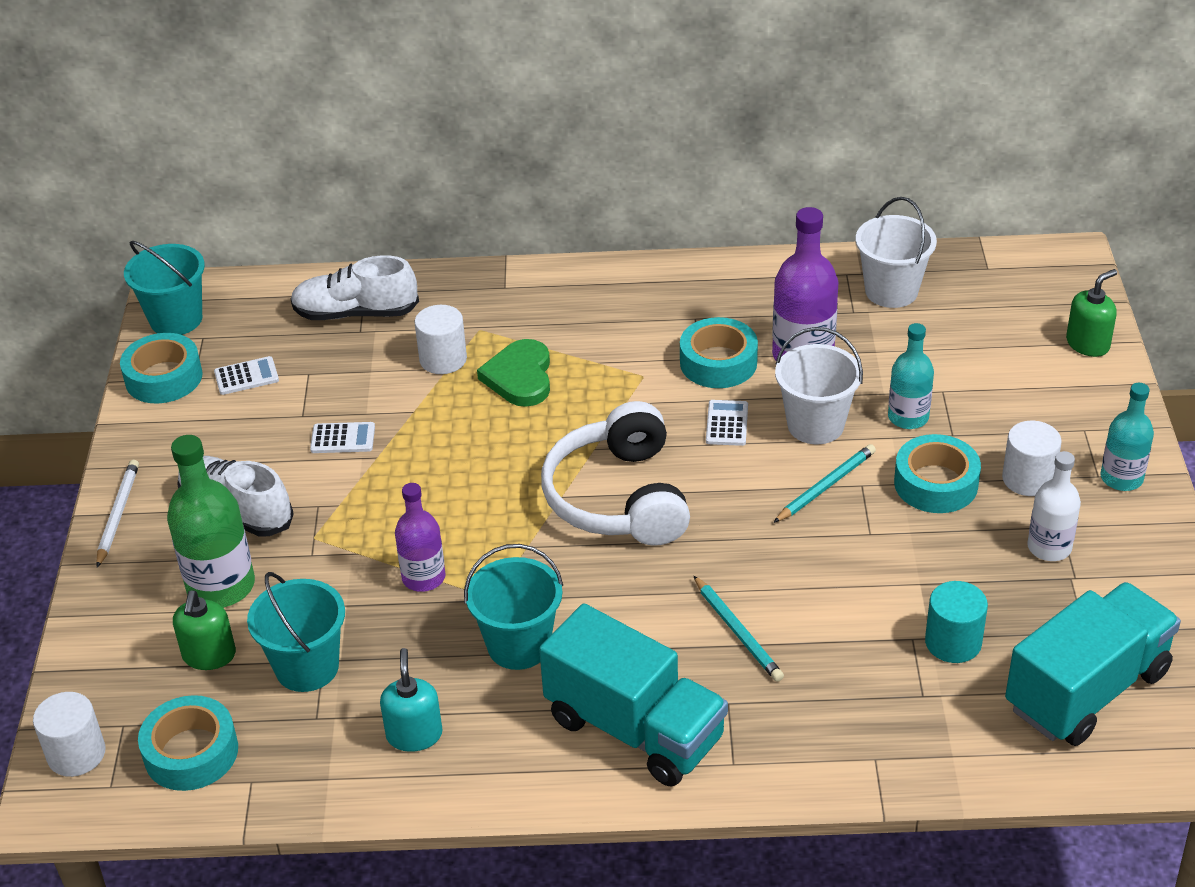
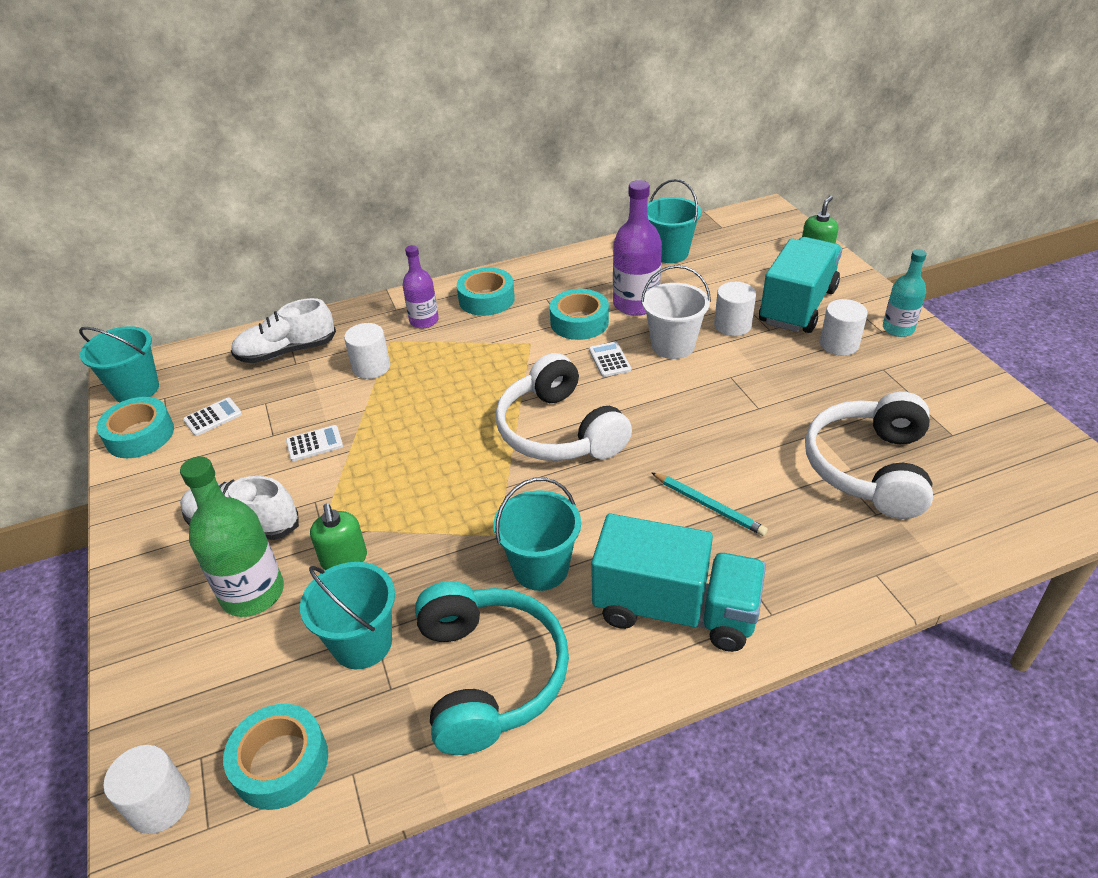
camera: 20 degrees left, 0 degrees up
(118, 515) = (133, 557): white pencil -> none
(209, 655) = (264, 660): green soap dispenser -> green soap dispenser (344, 560)
(414, 734) = (488, 675): turquoise soap dispenser -> turquoise headphones
(423, 577) = (432, 535): purple bottle -> purple bottle (424, 321)
(520, 377) = (437, 365): green heart -> none
(826, 486) = (706, 384): turquoise pencil -> none
(891, 291) = (669, 253): white bucket -> turquoise bucket
(908, 417) = (732, 325): turquoise bottle -> white cylinder
(935, 483) = (780, 363): turquoise tape -> turquoise tape (486, 299)
(953, 642) = (869, 468): turquoise cylinder -> white headphones
(1049, 547) = (886, 385): white bottle -> none
(1086, 689) = (985, 475): turquoise truck -> turquoise truck (797, 306)

